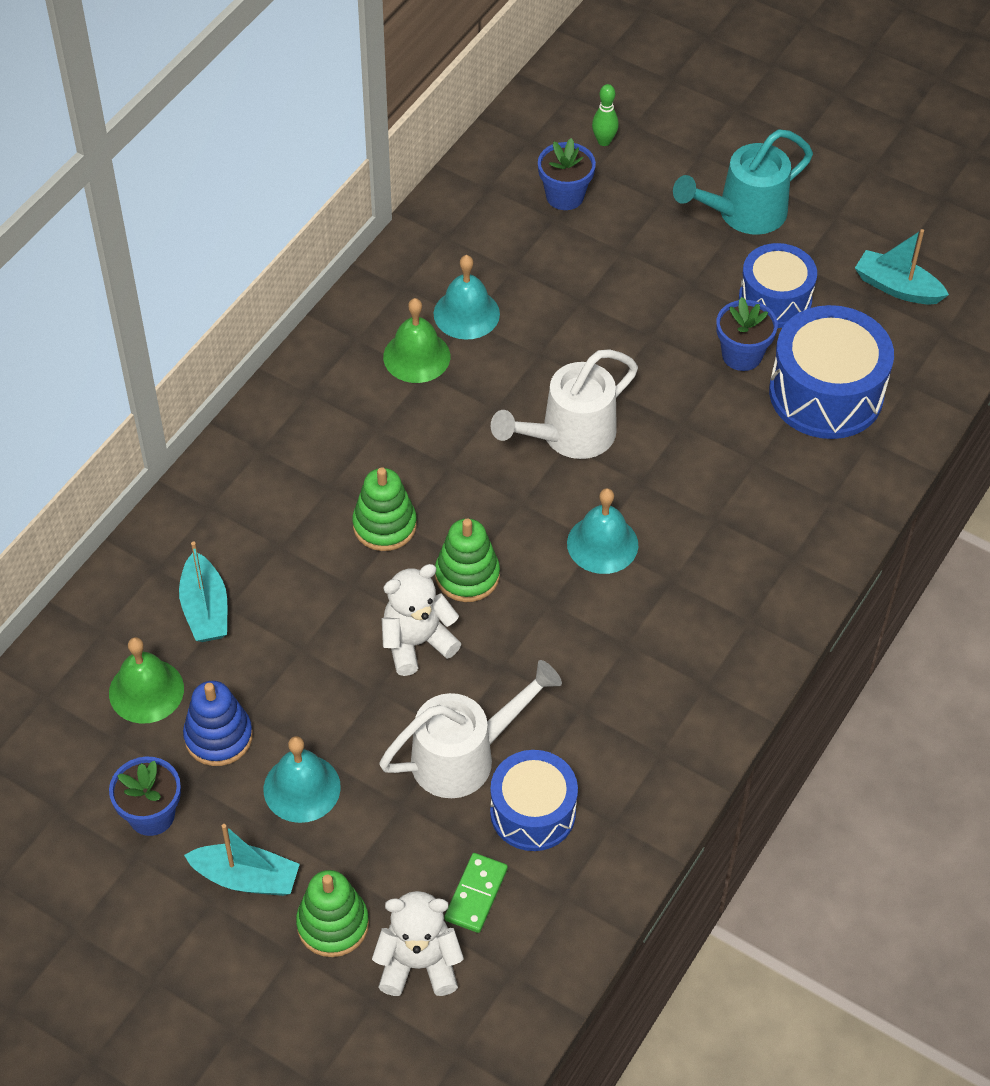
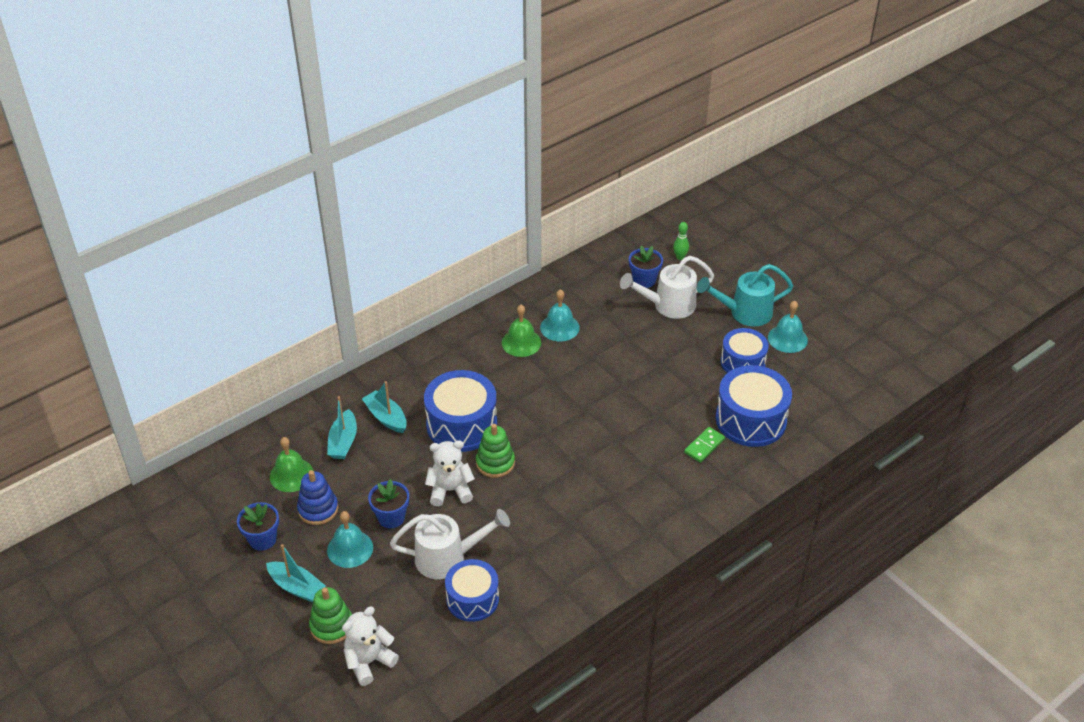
camera: 20 degrees right, 10 degrees down
(384, 525) = (461, 425): green stacking toy -> blue drum
(418, 964) = (369, 661): white teddy bear -> white teddy bear turned 60 degrees counterclockwise
(476, 894) = (419, 634): green domino -> green domino (704, 446)
(569, 435) = (588, 404): white watering can -> white watering can (668, 305)
(602, 544) = (580, 466): turquoise bell -> turquoise bell (787, 338)
(741, 355) = (709, 387): blue flower pot -> blue flower pot (391, 517)
(897, 287) = (820, 373): turquoise boat -> turquoise boat (386, 417)

